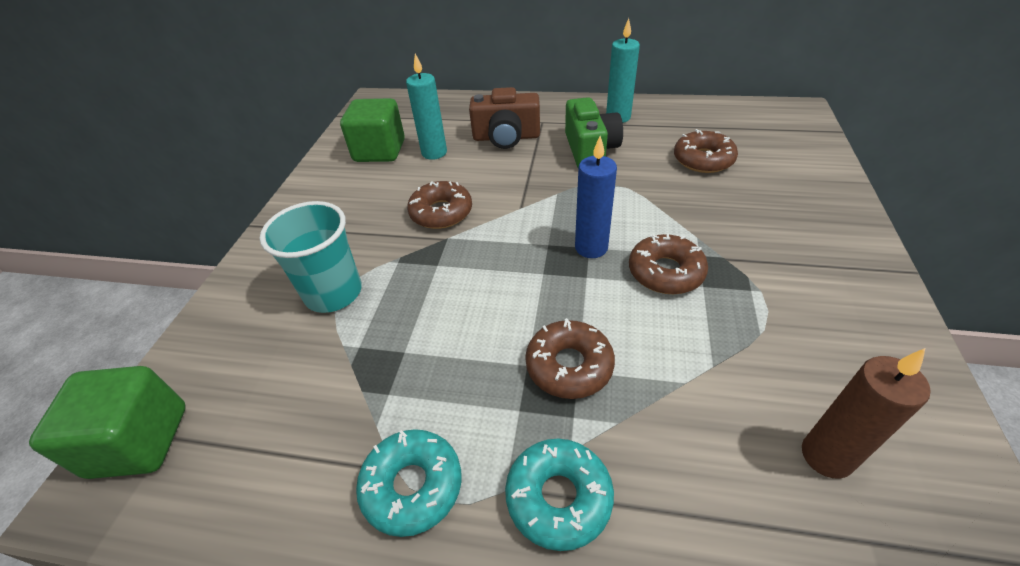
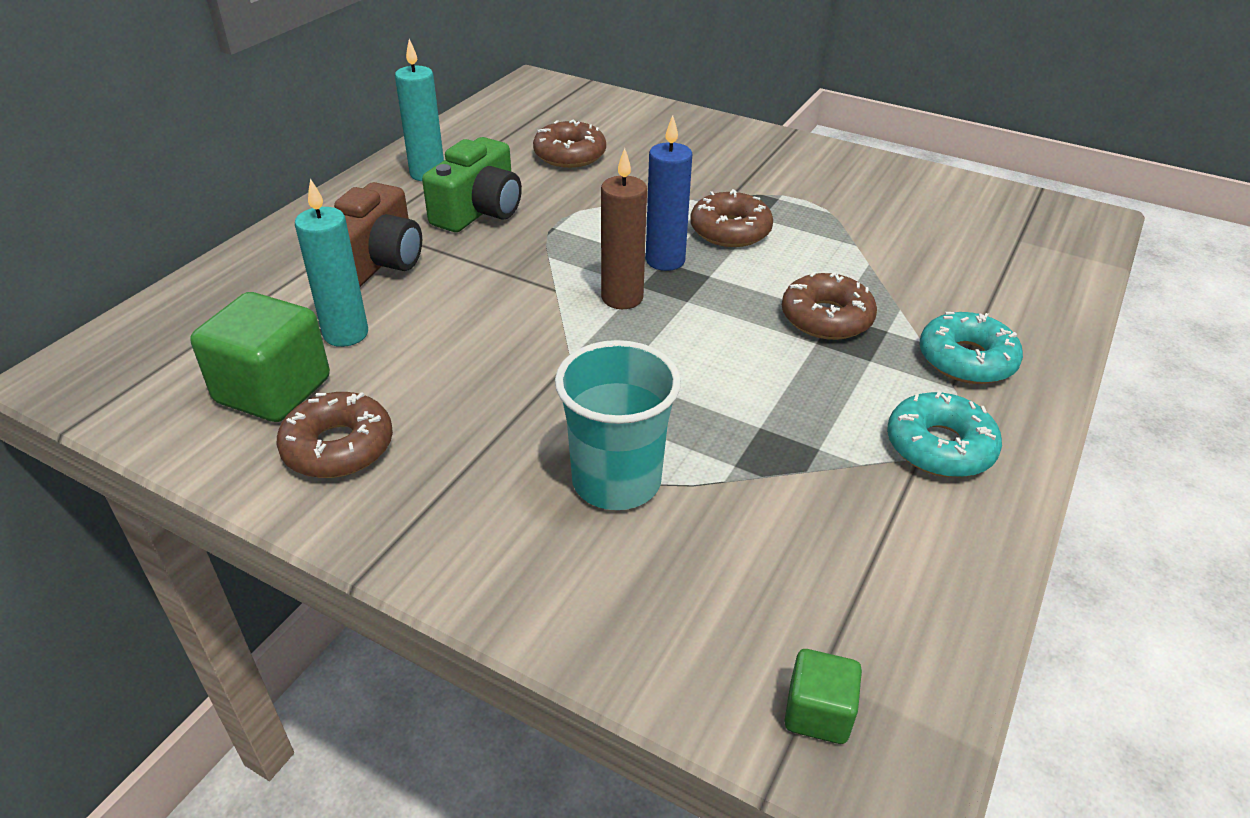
camera: 75 degrees left, 5 degrees down
(139, 441) = (818, 713): green cube -> green cube, size x0.52
(441, 212) = (509, 354): brown donut -> brown donut (338, 447)
(590, 150) = (479, 211): green camera -> green camera turned 105 degrees clockwise
(826, 456) = (953, 229): brown candle -> brown candle (622, 298)

